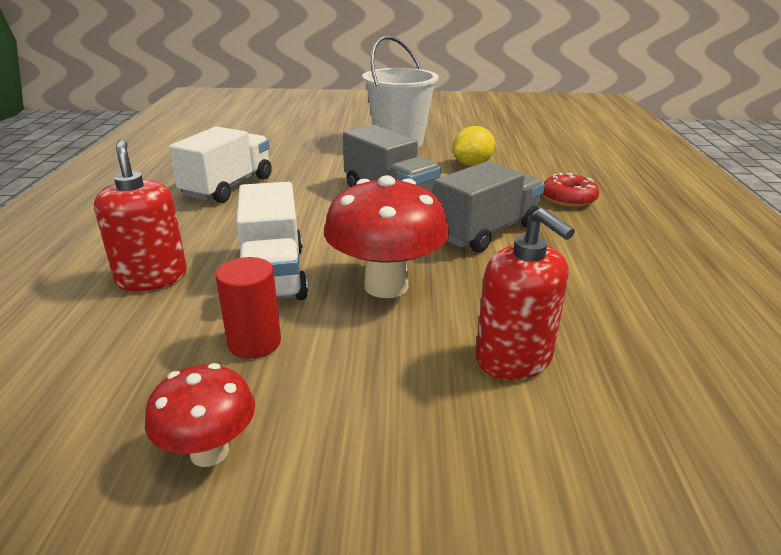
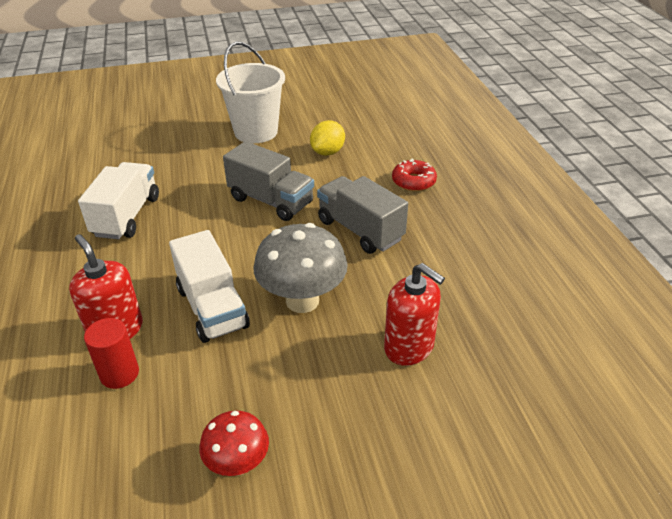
camera: 15 degrees left, 10 degrees up
(254, 343) = (227, 373): red cylinder -> red cylinder (119, 374)
(386, 286) = (302, 301): red mushroom -> grey mushroom
(486, 232) = (360, 230): grey truck -> grey truck turned 75 degrees counterclockwise

